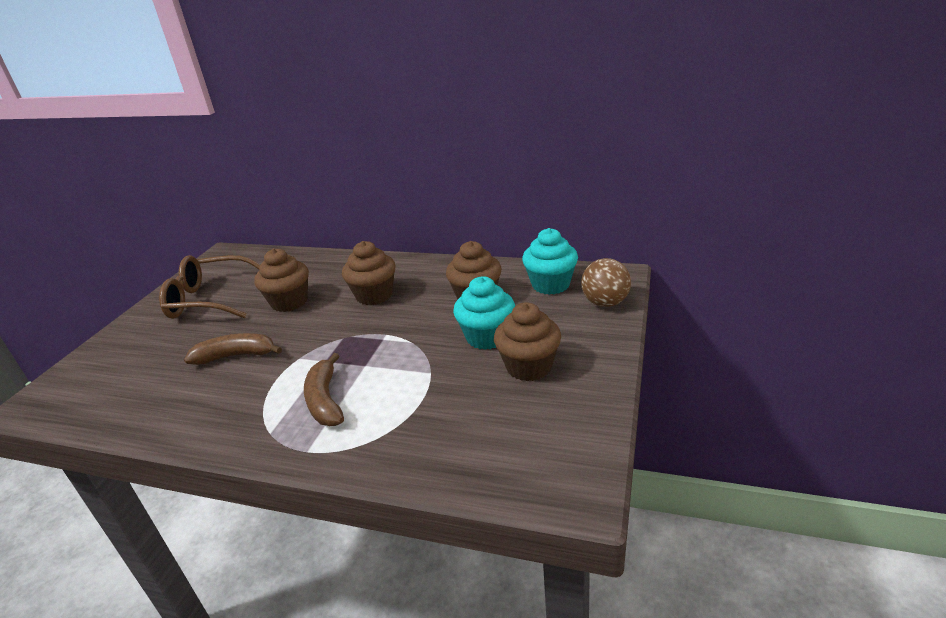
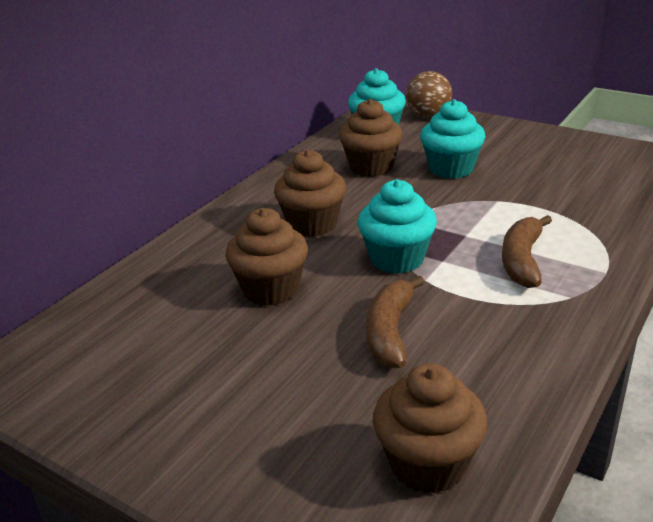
camera: 75 degrees left, 0 degrees up
(209, 299) = (185, 374): brown glasses -> none
(325, 400) = (522, 260): brown banana -> brown banana turned 105 degrees clockwise
(327, 340) = (397, 259): none -> turquoise cupcake
(529, 366) = (510, 156): brown cupcake -> brown cupcake (428, 464)

